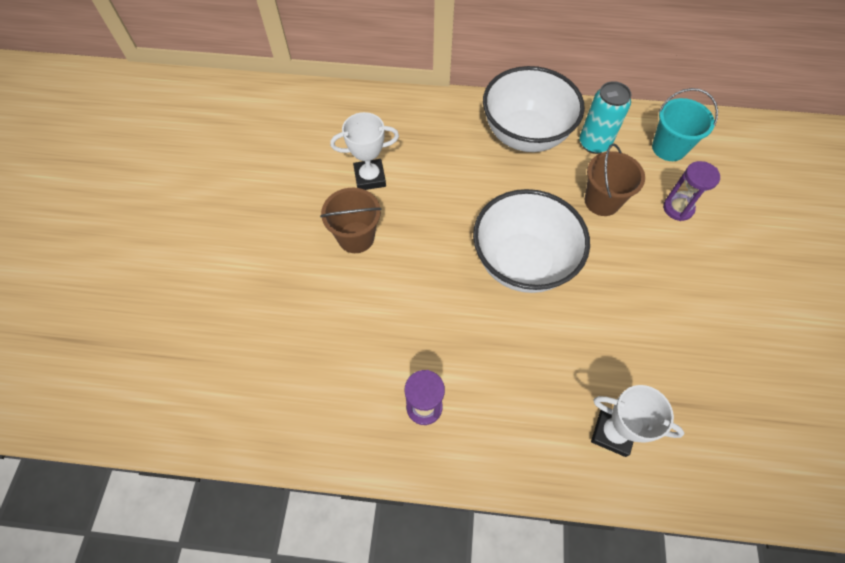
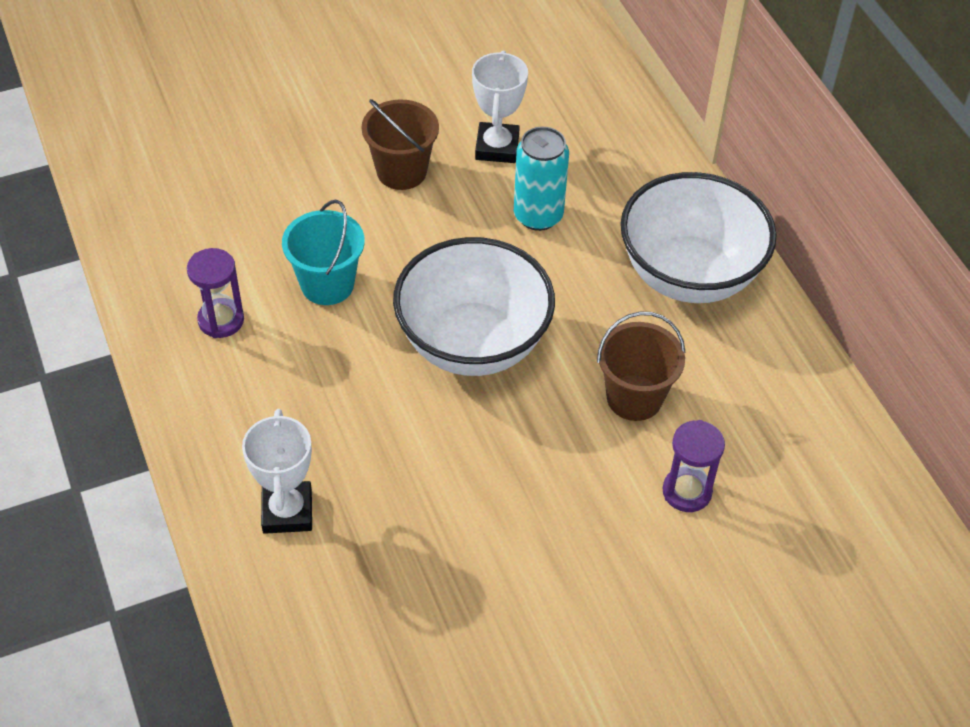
camera: 60 degrees right, 10 degrees down
(370, 177) = (497, 147): white trophy -> white trophy turned 45 degrees clockwise
(594, 143) = (734, 357): turquoise can -> turquoise can (538, 215)
(668, 148) = (797, 450): turquoise bucket -> turquoise bucket (327, 284)

